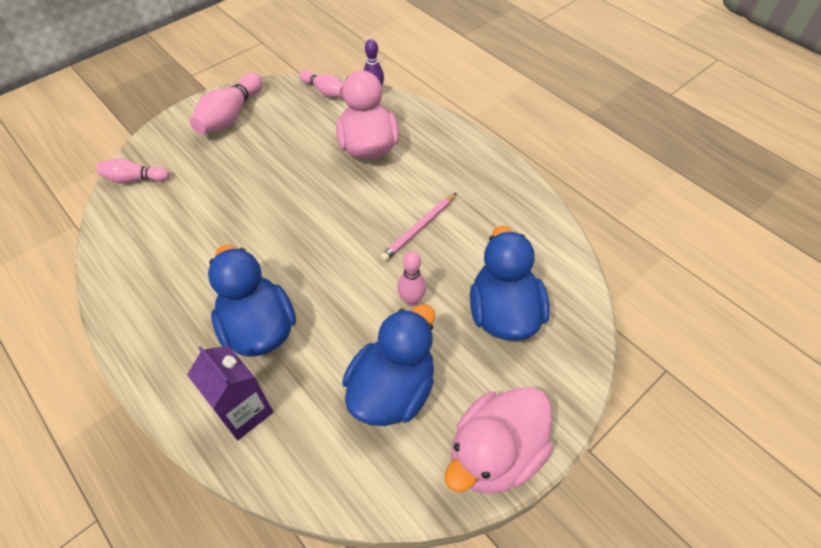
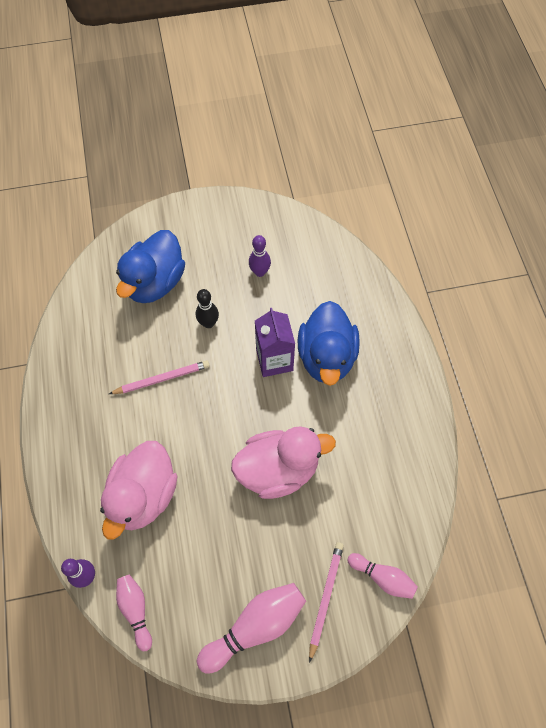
camera: 150 degrees left, 10 degrees up
(181, 150) = (325, 598): none -> pink pencil
(243, 411) = (358, 305): purple carton -> purple carton (274, 360)
(392, 389) = (260, 272): blue duck -> purple bowling pin
(411, 300) = (208, 323): pink bowling pin -> black bowling pin
(495, 453) = (225, 212): pink duck -> pink duck (278, 470)

